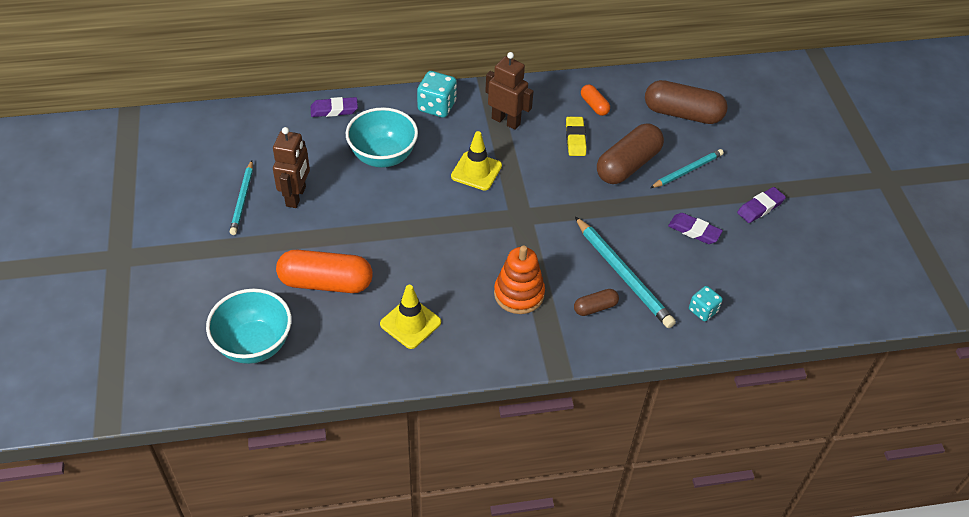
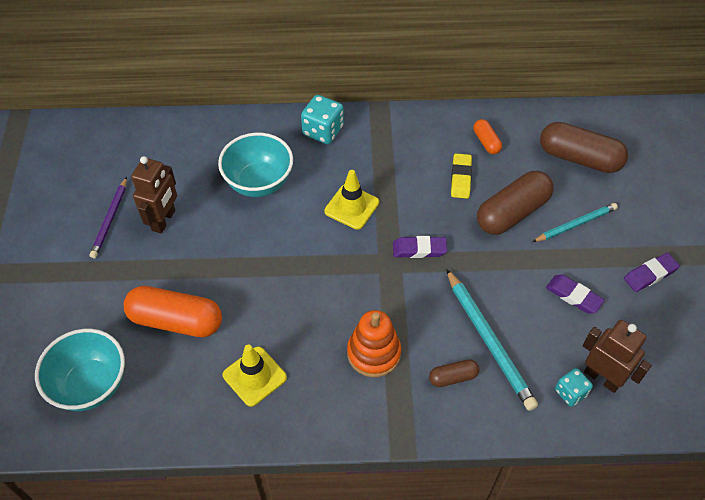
camera: 10 degrees right, 5 degrees up
(242, 199) = (110, 219): turquoise pencil -> purple pencil
(334, 110) = (219, 127): purple eraser -> purple eraser (419, 249)
(506, 121) = (391, 152): brown robot -> brown robot (602, 378)

